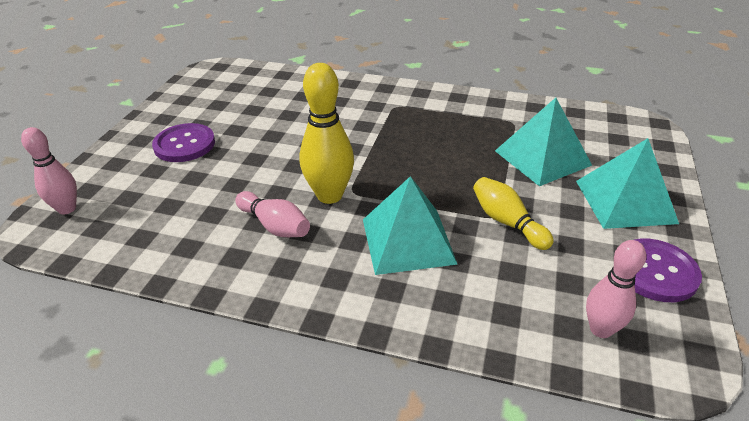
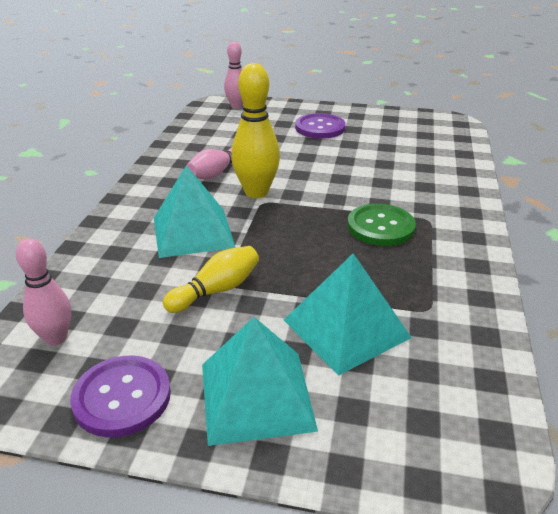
camera: 85 degrees right, 5 degrees down
(404, 129) = (380, 227): none -> green button

